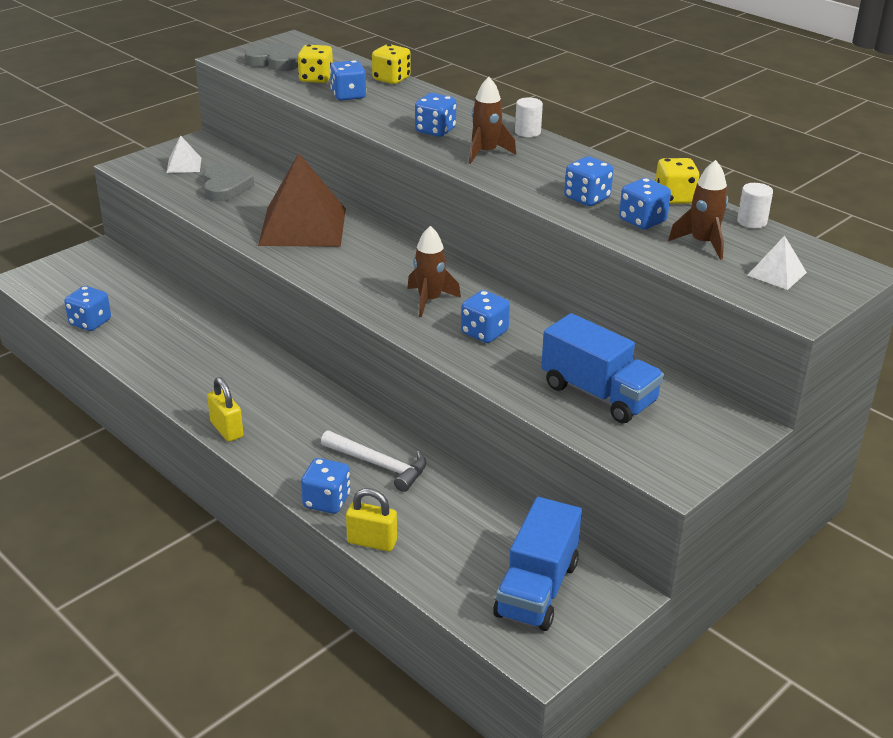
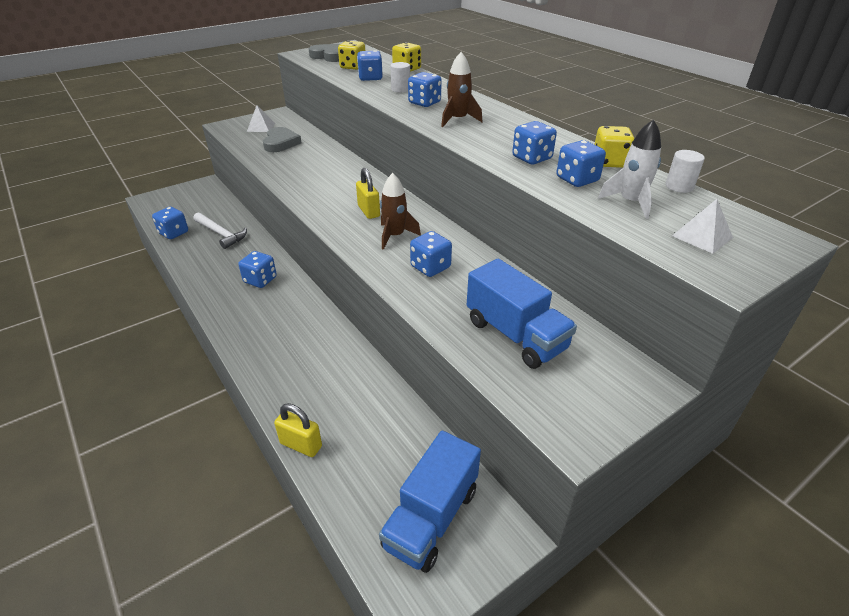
camera: 10 degrees right, 5 degrees up
(226, 429) = (228, 325): yellow padlock -> yellow padlock (368, 211)
(303, 226) = (322, 173): brown pyramid -> none
(326, 501) = (278, 399): blue dice -> blue dice (260, 280)
(379, 465) = (333, 369): white hammer -> white hammer (221, 234)
(527, 132) = (496, 107): white cylinder -> white cylinder (400, 89)
(702, 243) = (630, 202): brown rocket -> white rocket

